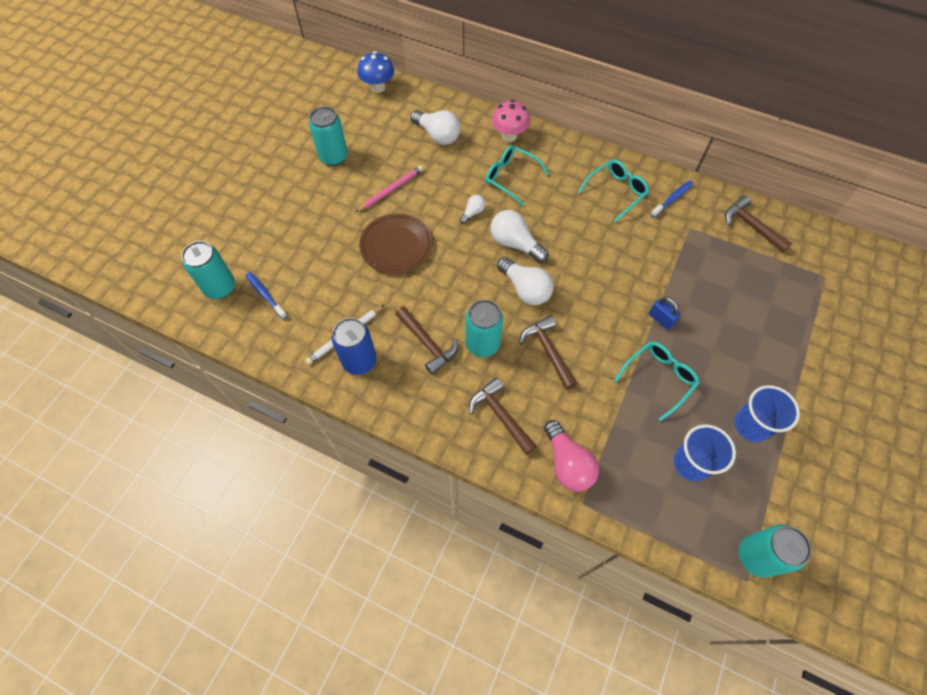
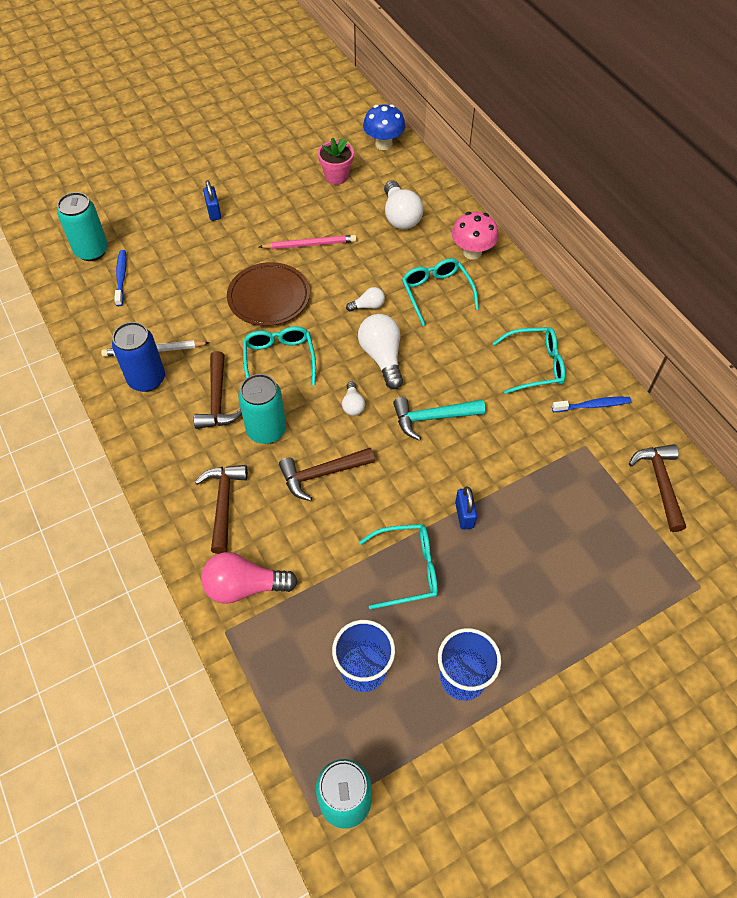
camera: 35 degrees right, 5 degrees down
(294, 204) = (214, 212): none -> blue padlock
(333, 157) = (285, 188): turquoise can -> none
(365, 129) = (336, 176): none -> pink flower pot
(445, 287) = (279, 360): none -> turquoise glasses
(525, 289) = (353, 405): white light bulb -> white light bulb, size x0.53
(548, 351) = (321, 474): brown hammer -> brown hammer turned 120 degrees counterclockwise
(567, 463) = (244, 586): pink light bulb -> pink light bulb turned 75 degrees clockwise
(584, 266) = (432, 418): none -> turquoise hammer

